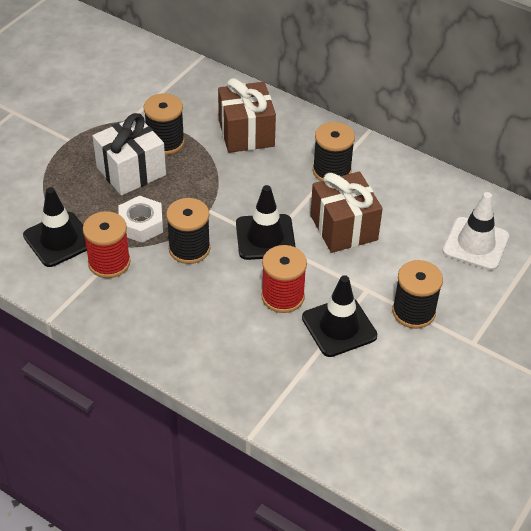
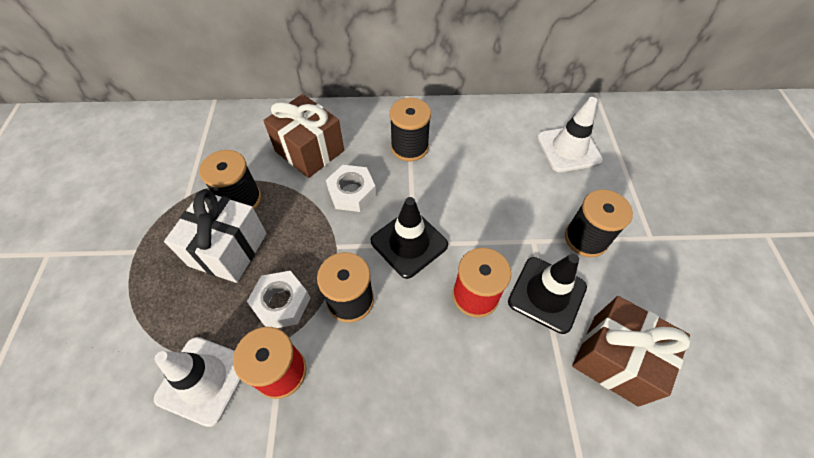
camera: 35 degrees left, 10 degrees up
(59, 239) = (203, 380): black traffic cone -> white traffic cone
(253, 180) = (352, 193): none -> white nut
(343, 228) = (464, 193): brown gift -> brown gift (615, 359)

